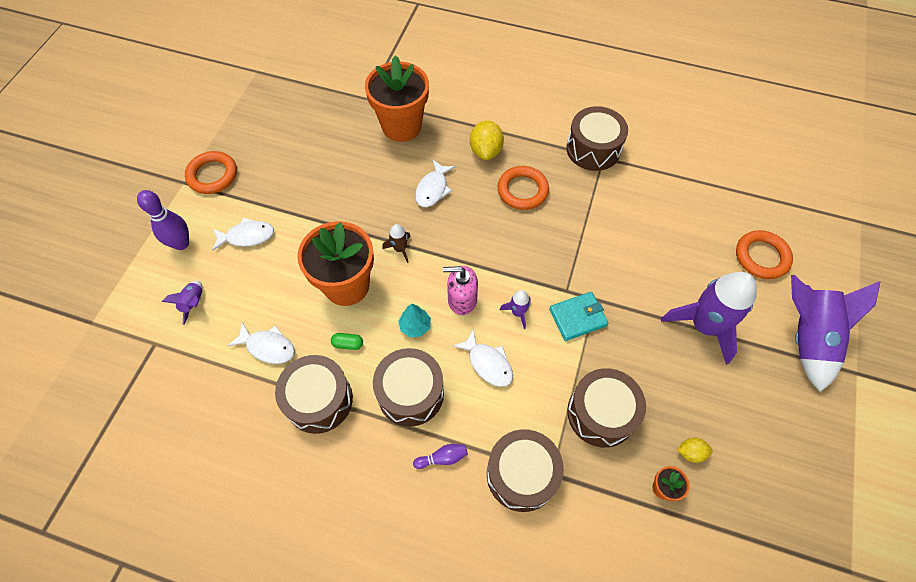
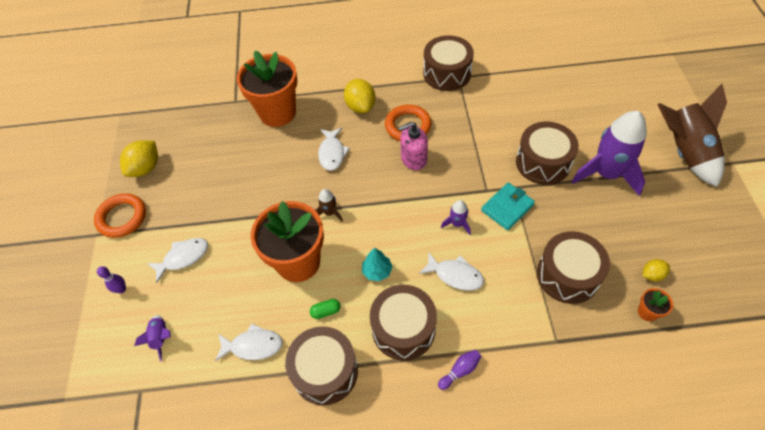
camera: 20 degrees left, 5 degrees down
(181, 243) = (121, 289): purple bowling pin -> purple bowling pin, size x0.55
(255, 135) = (146, 168): none -> yellow lemon
(462, 299) = (405, 233): pink soap dispenser -> pink soap dispenser (413, 159)
(521, 474) = (532, 353): brown drum -> brown drum (543, 162)
(761, 257) = (618, 106): orange ring -> none
(806, 338) = (684, 152): purple rocket -> brown rocket

